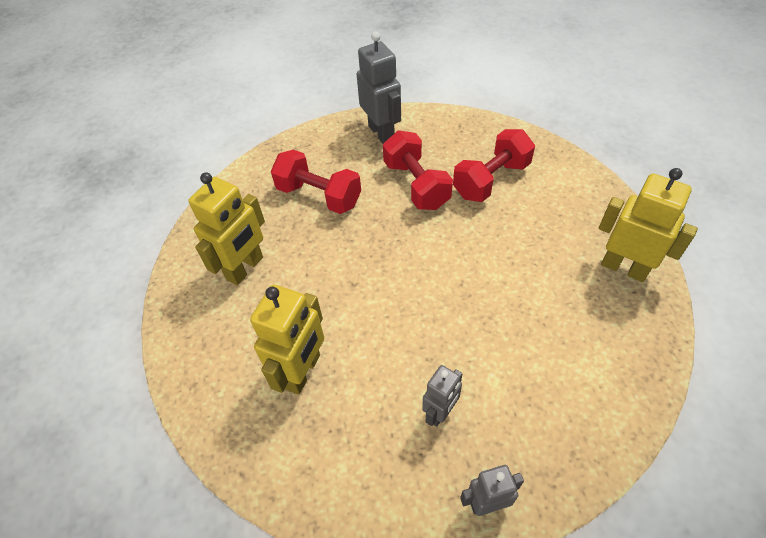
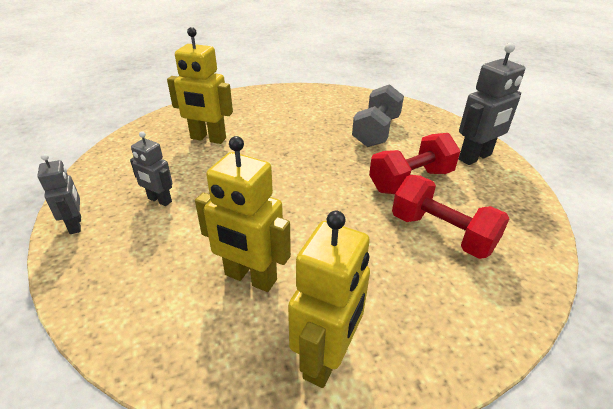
camera: 80 degrees right, 15 degrees down
(245, 268) = (296, 110): yellow robot -> yellow robot (250, 278)
(319, 196) = (376, 131): red dumbbell -> grey dumbbell

